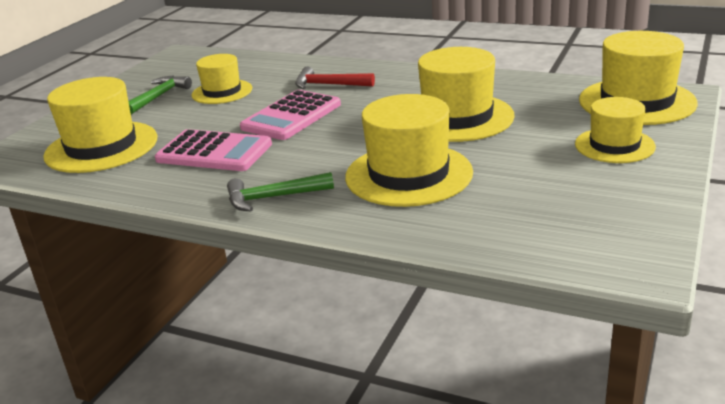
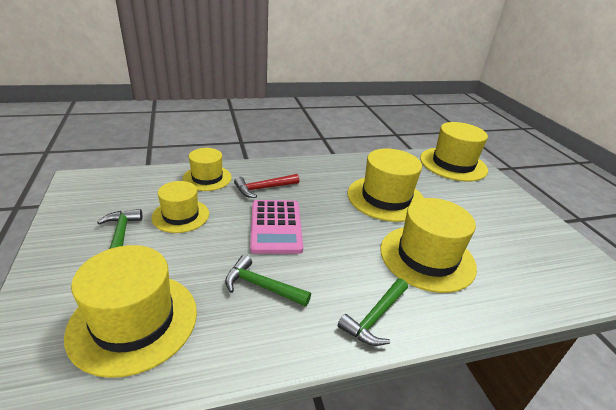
camera: 45 degrees left, 5 degrees up
(214, 152) = (262, 286): pink calculator -> green hammer
(614, 145) = (487, 198): yellow hat -> yellow hat (207, 178)

